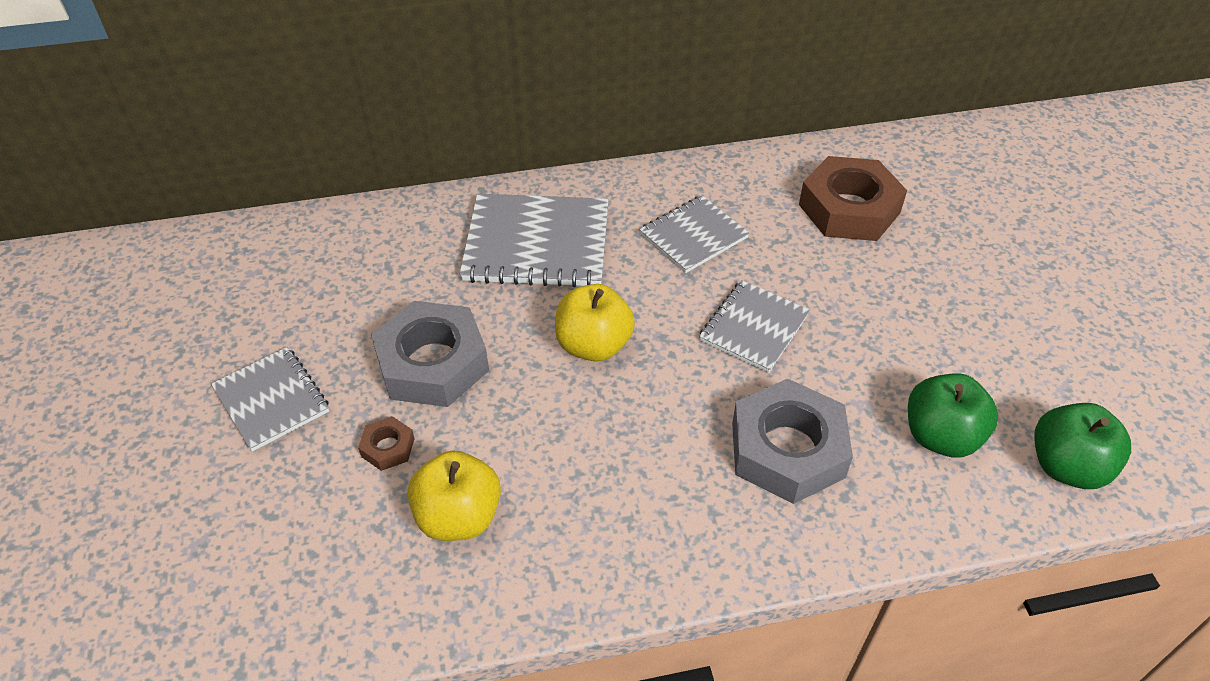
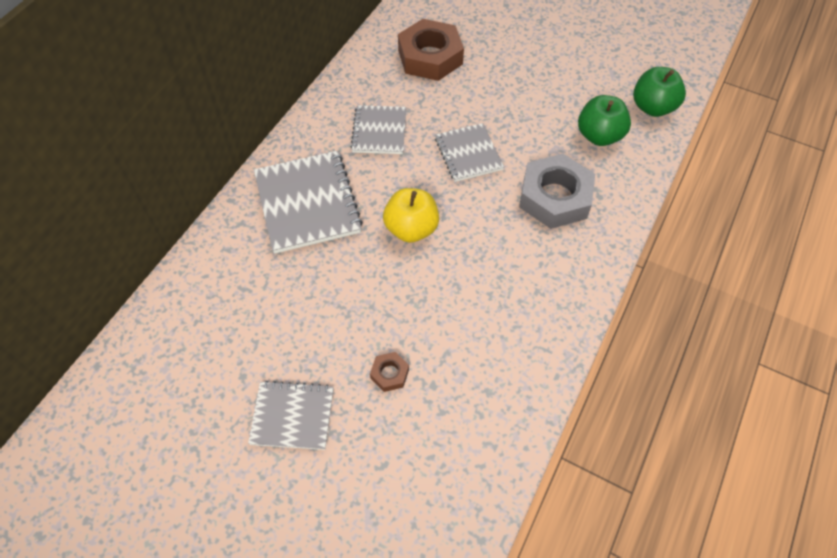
camera: 50 degrees left, 10 degrees up
(432, 363) = (348, 313): grey nut -> none
(458, 517) = (469, 367): yellow apple -> none
(537, 244) = (307, 203): grey notebook -> grey notebook turned 60 degrees counterclockwise

